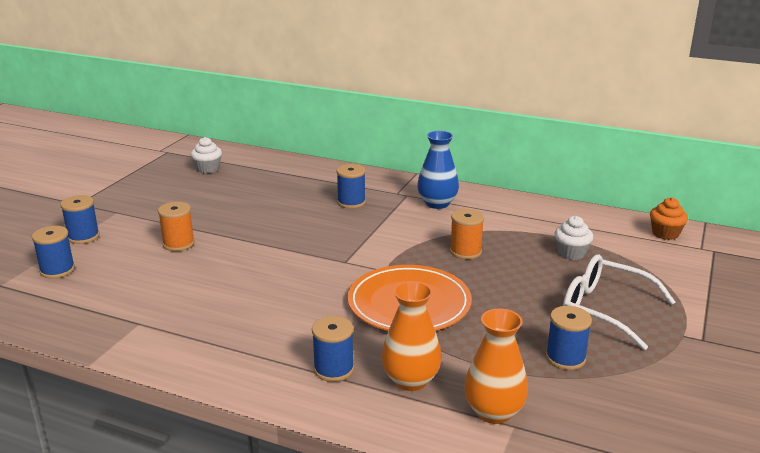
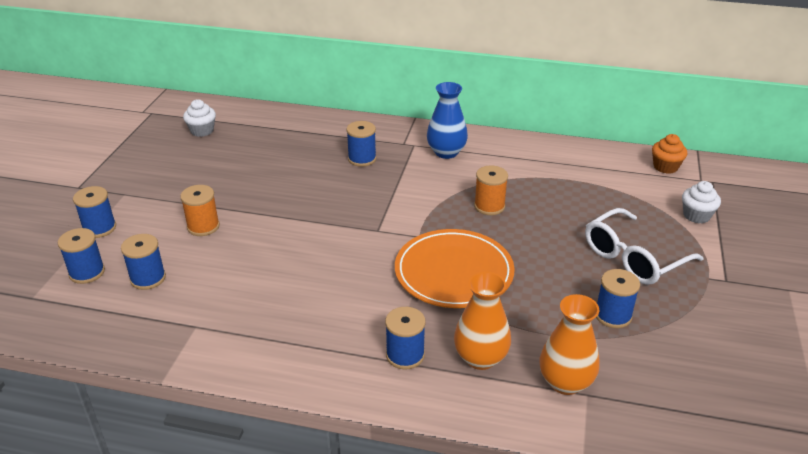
camera: 10 degrees left, 10 degrees up
(110, 280) = (148, 278): none -> blue spool
(571, 253) = (587, 198): white cupcake -> white cupcake (696, 215)
(604, 309) = (633, 258): white glasses -> white glasses turned 60 degrees counterclockwise

